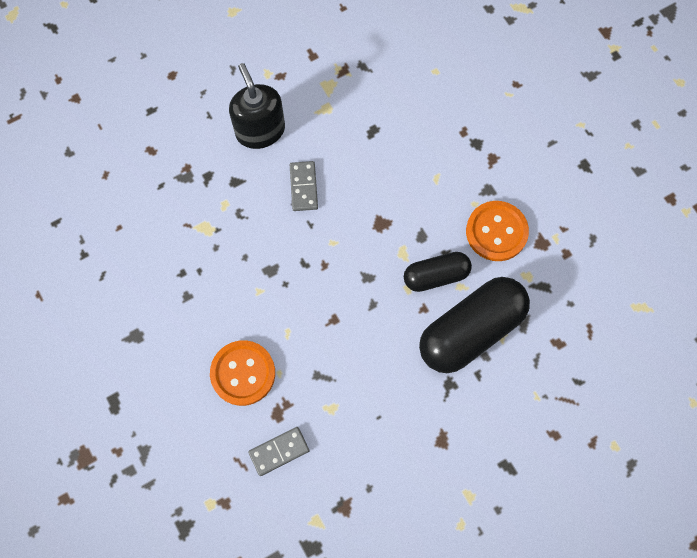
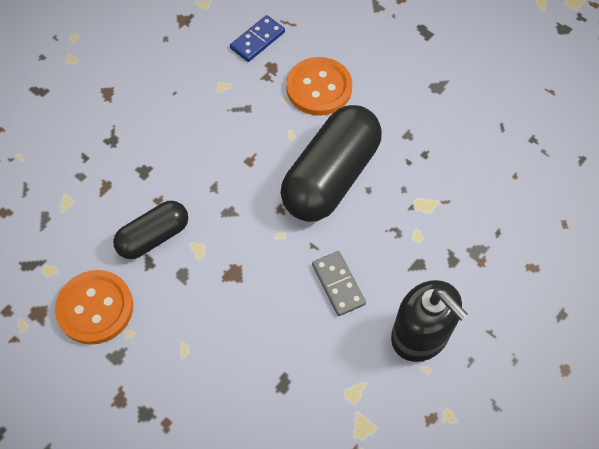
camera: 160 degrees right, 10 degrees down
(279, 451) = (257, 40): grey domino -> blue domino
(471, 331) = (101, 194): black capsule -> black capsule (330, 177)

